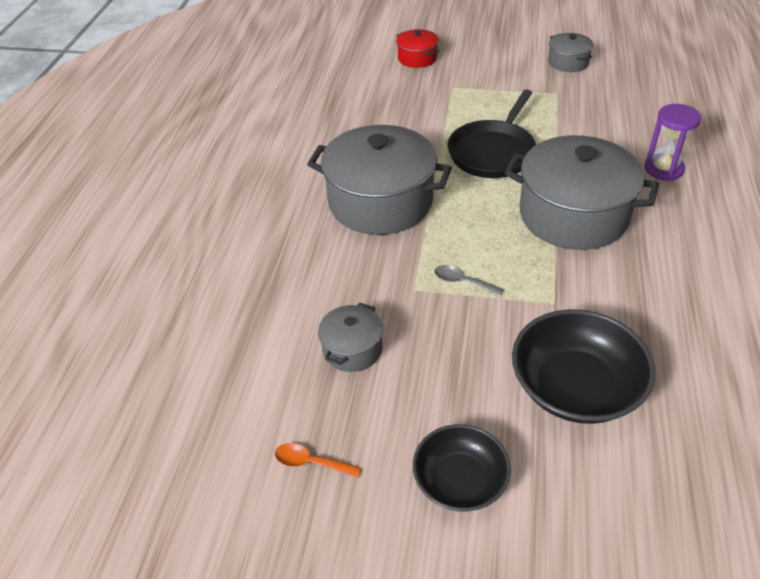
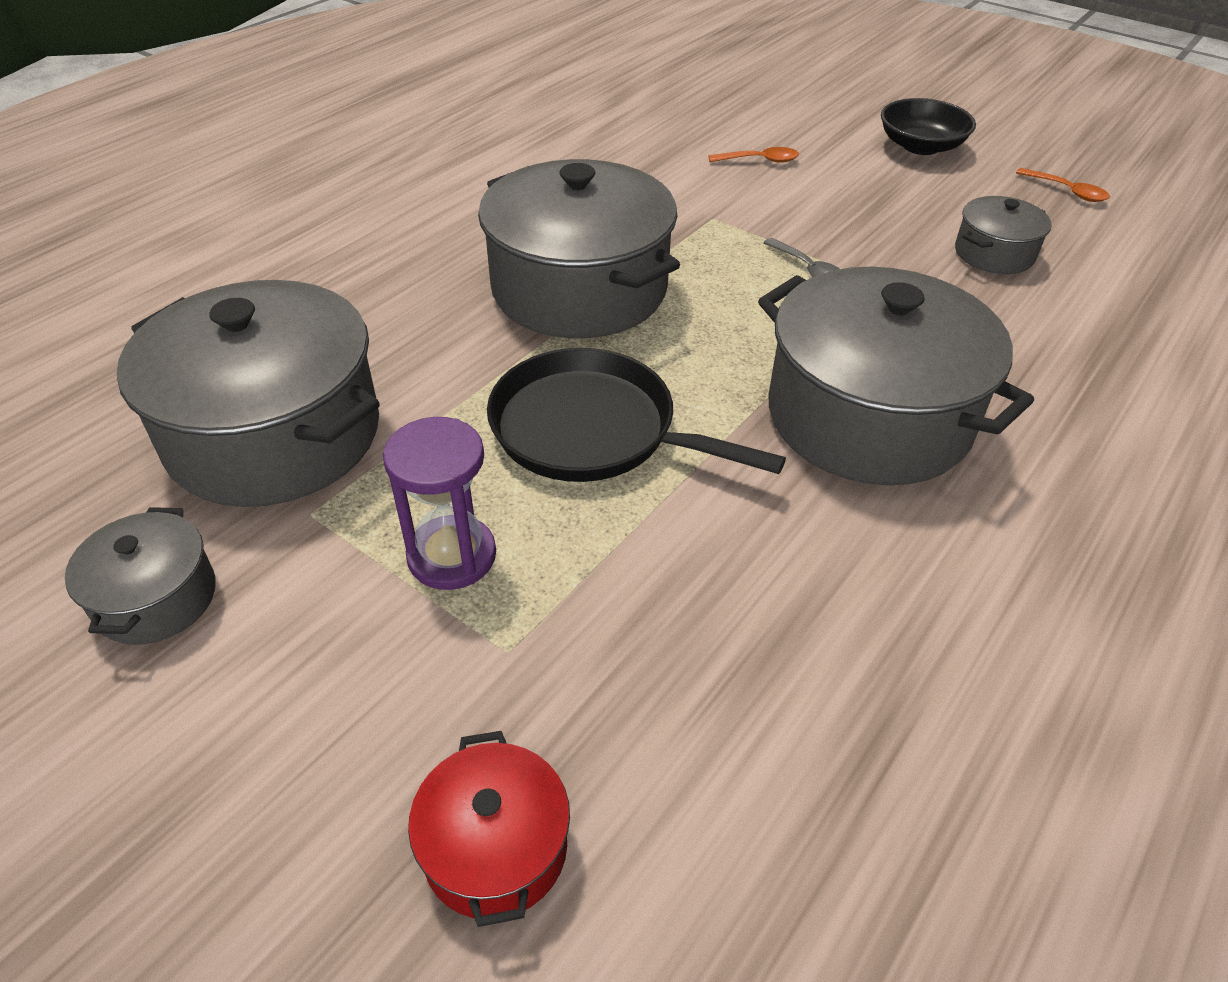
camera: 155 degrees left, 0 degrees up
(493, 152) = (592, 430): black pan -> black pan turned 120 degrees counterclockwise
(575, 387) = (759, 160): black bowl -> orange spoon
(607, 107) = (274, 435): none -> grey pot
(663, 169) = (368, 298): purple hourglass -> purple hourglass (452, 556)

